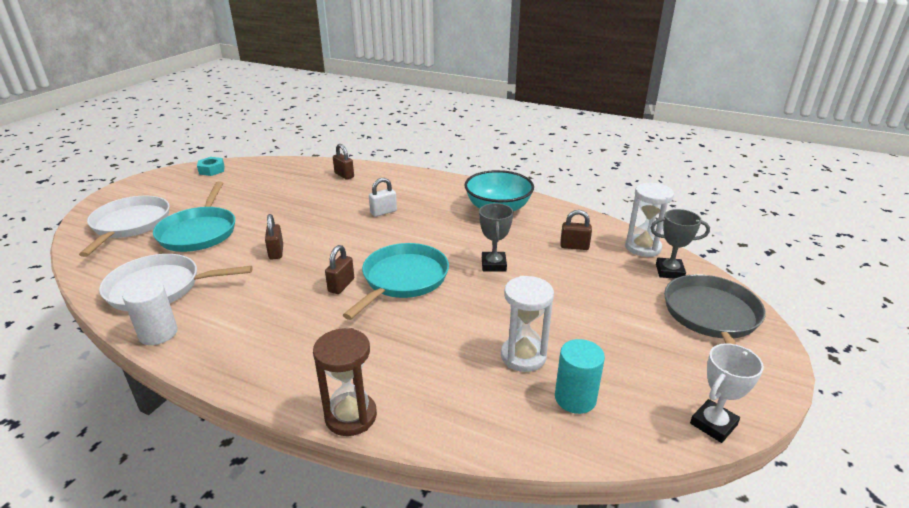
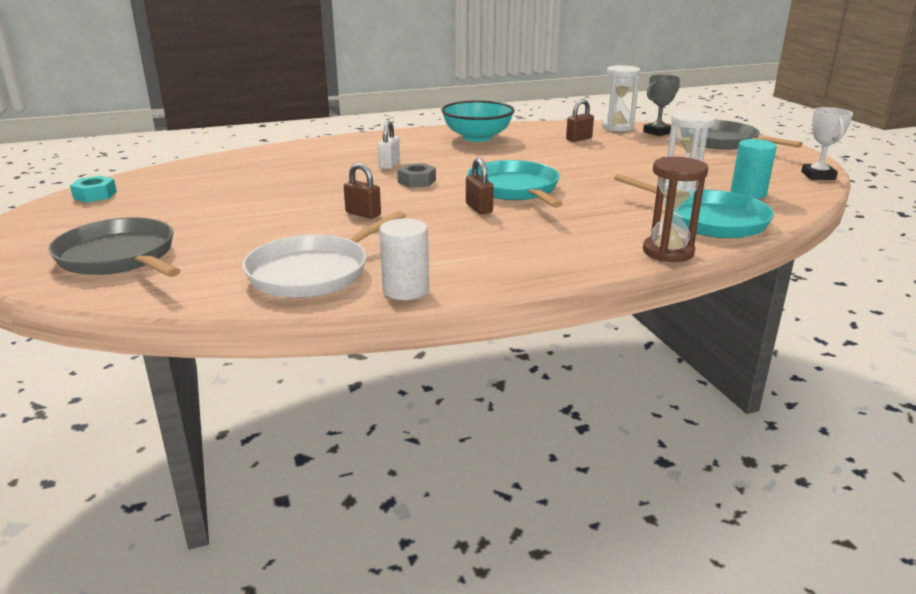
camera: 45 degrees left, 5 degrees down
(130, 224) = (119, 257): white pan -> grey pan
(199, 232) = (234, 232): turquoise pan -> turquoise pan (709, 220)
(344, 175) = (279, 156): brown padlock -> none
(364, 237) = (417, 181): none -> grey nut
(493, 265) = (554, 162): grey trophy -> none

